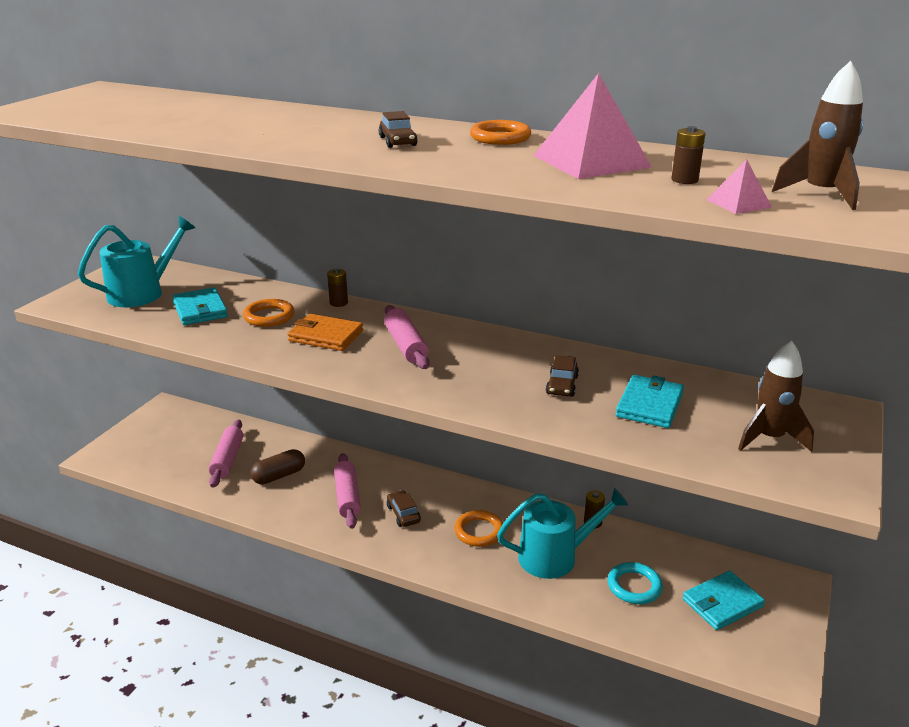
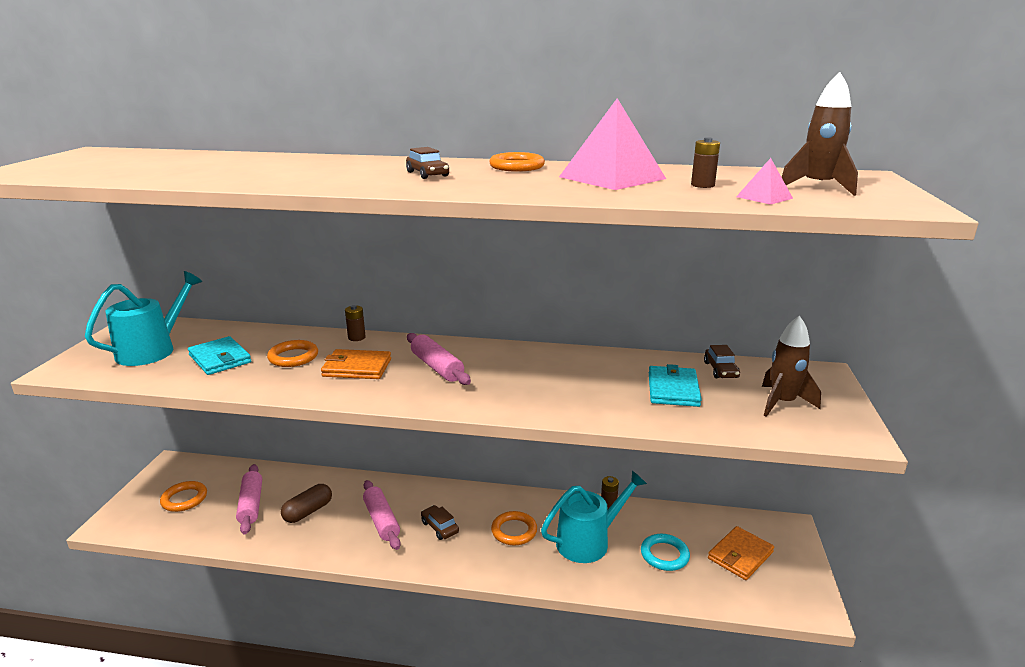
camera: 15 degrees left, 5 degrees down
(168, 444) = (184, 499): none -> orange ring
(562, 385) = (592, 383): brown car -> brown car (720, 370)
(722, 603) = (740, 555): turquoise wallet -> orange wallet

